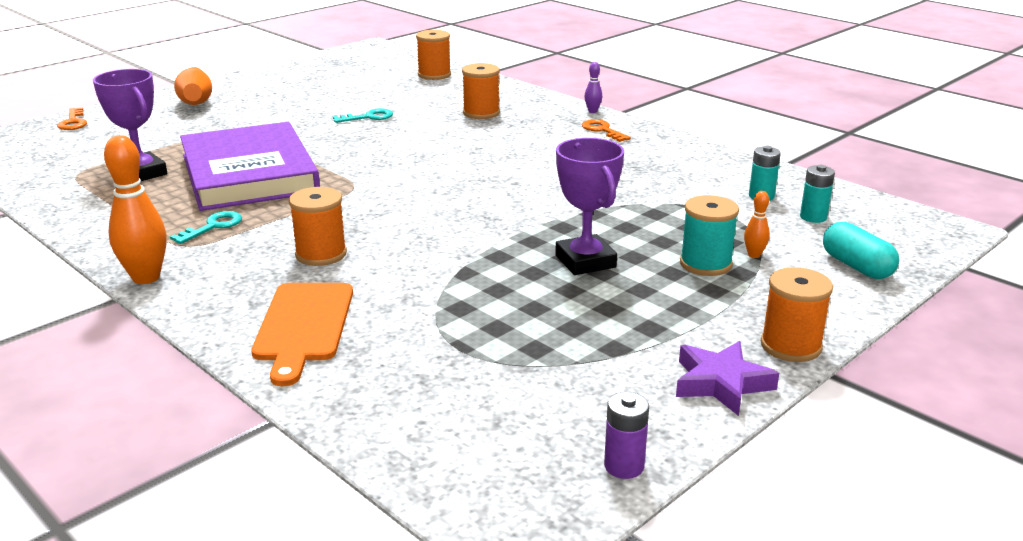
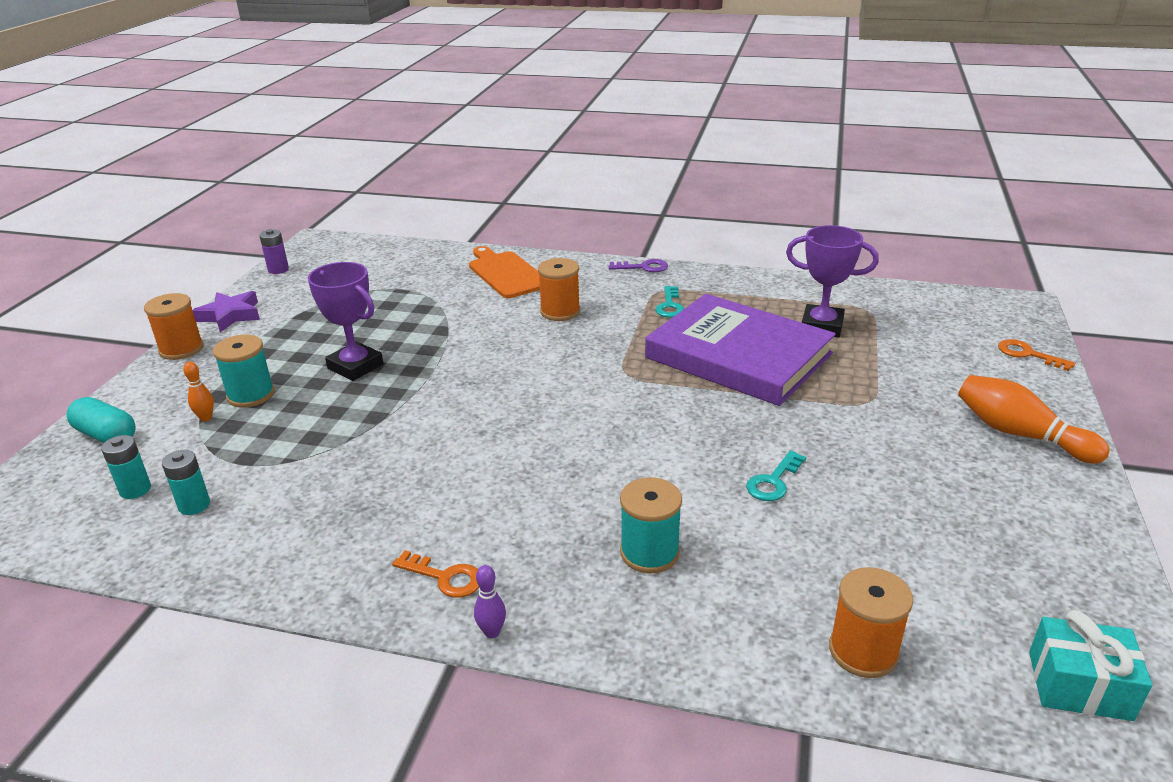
camera: 150 degrees right, 5 degrees up
(146, 278) = (643, 267): orange bowling pin -> purple key
(372, 55) = (1079, 685): none -> turquoise gift
(481, 113) = (649, 553): orange spool -> turquoise spool

